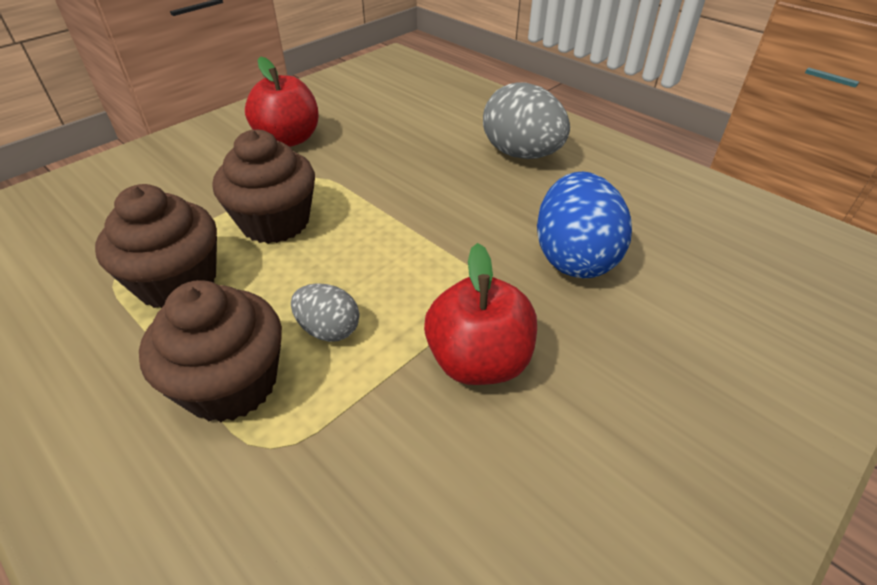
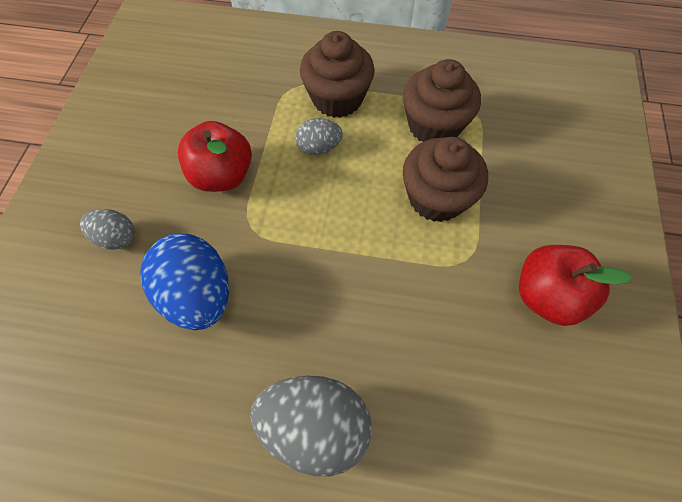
camera: 145 degrees right, 20 degrees up
(658, 355) = (116, 237): none -> grey egg

